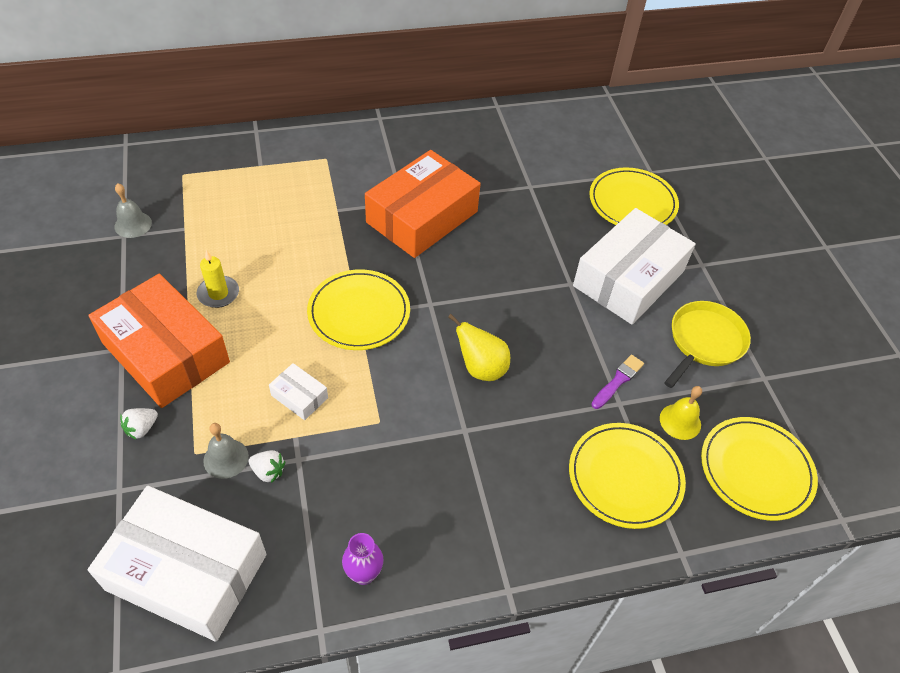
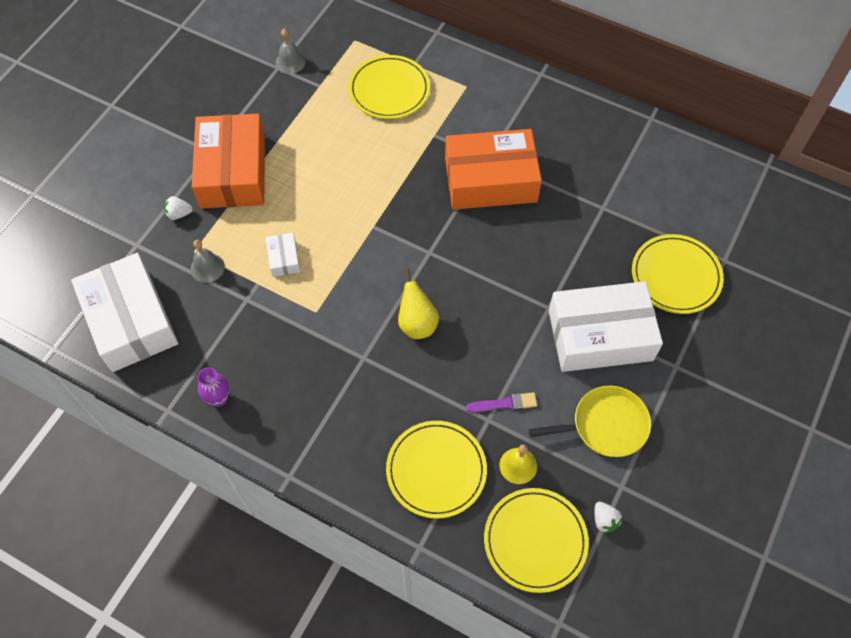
camera: 45 degrees right, 10 degrees up
(218, 293) = (299, 150): yellow candle -> none
(268, 471) = (223, 294): white strawberry -> white strawberry (604, 520)
(359, 312) = (375, 225): yellow plate -> yellow plate (389, 90)

